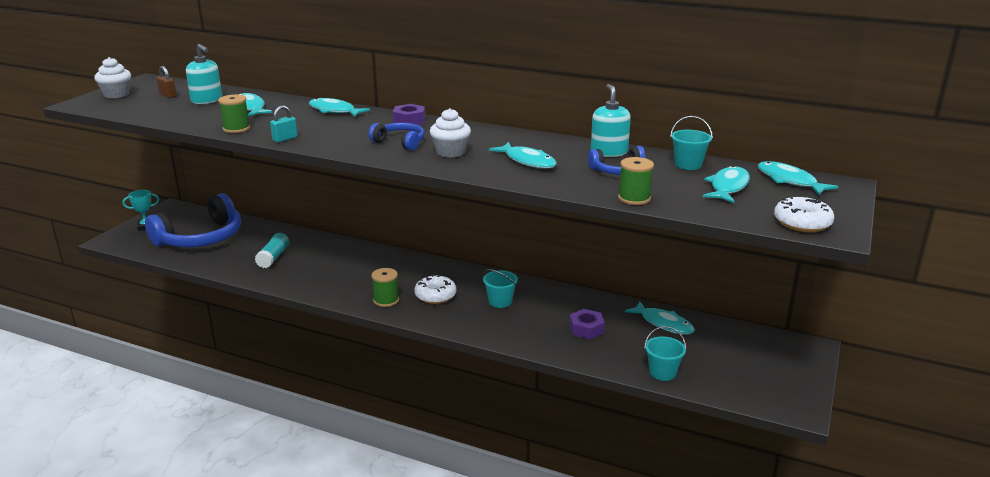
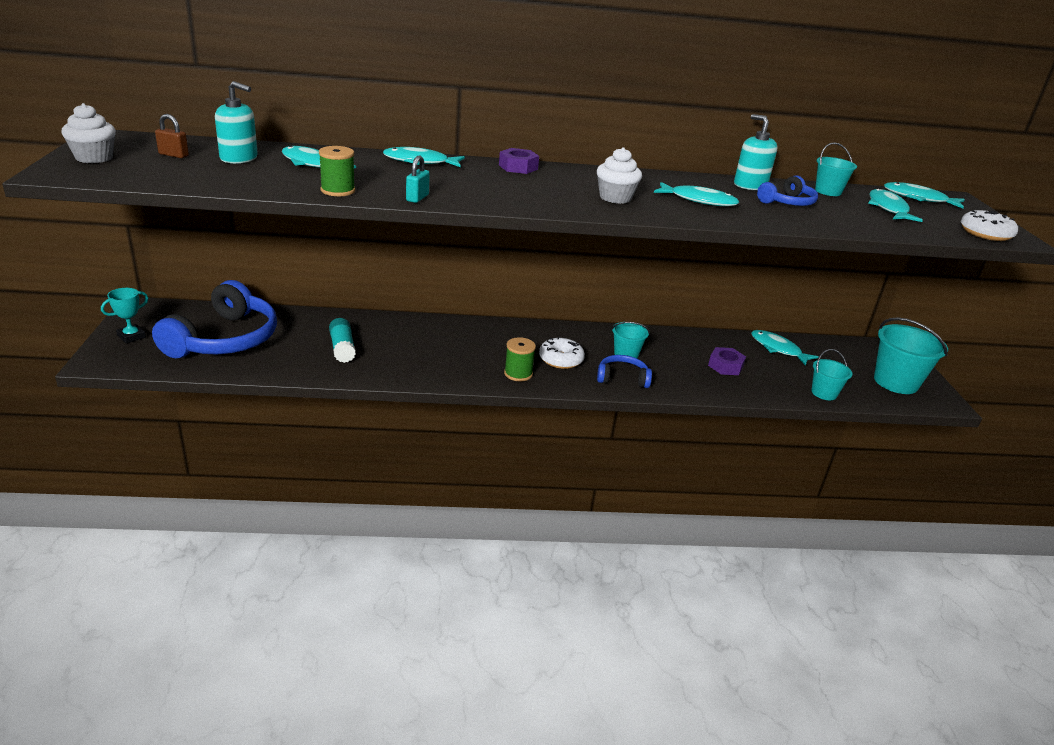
camera: 30 degrees left, 5 degrees up
(400, 142) = (549, 192): blue headphones -> blue headphones (622, 378)
(634, 198) = (841, 227): green spool -> none
(663, 323) = (778, 349): turquoise fish -> turquoise fish turned 150 degrees counterclockwise
(763, 379) = (895, 382): none -> turquoise bucket

